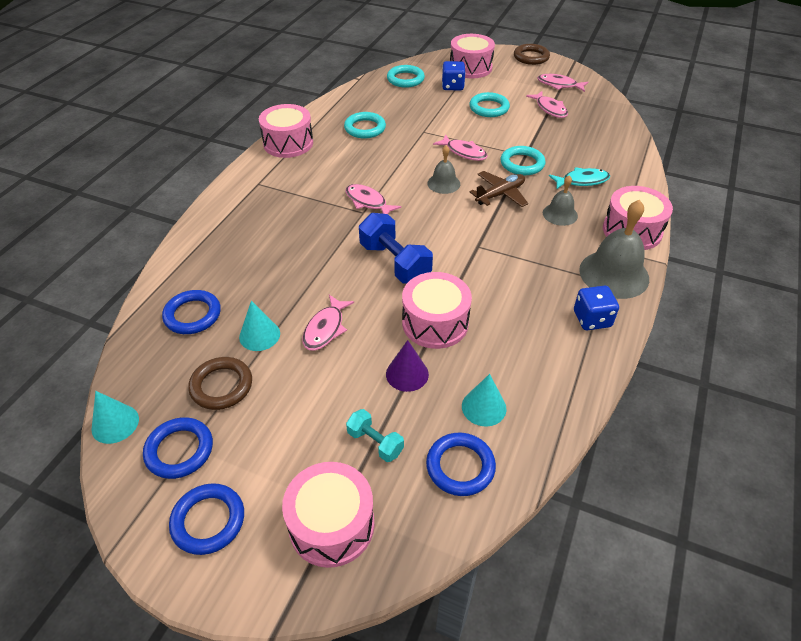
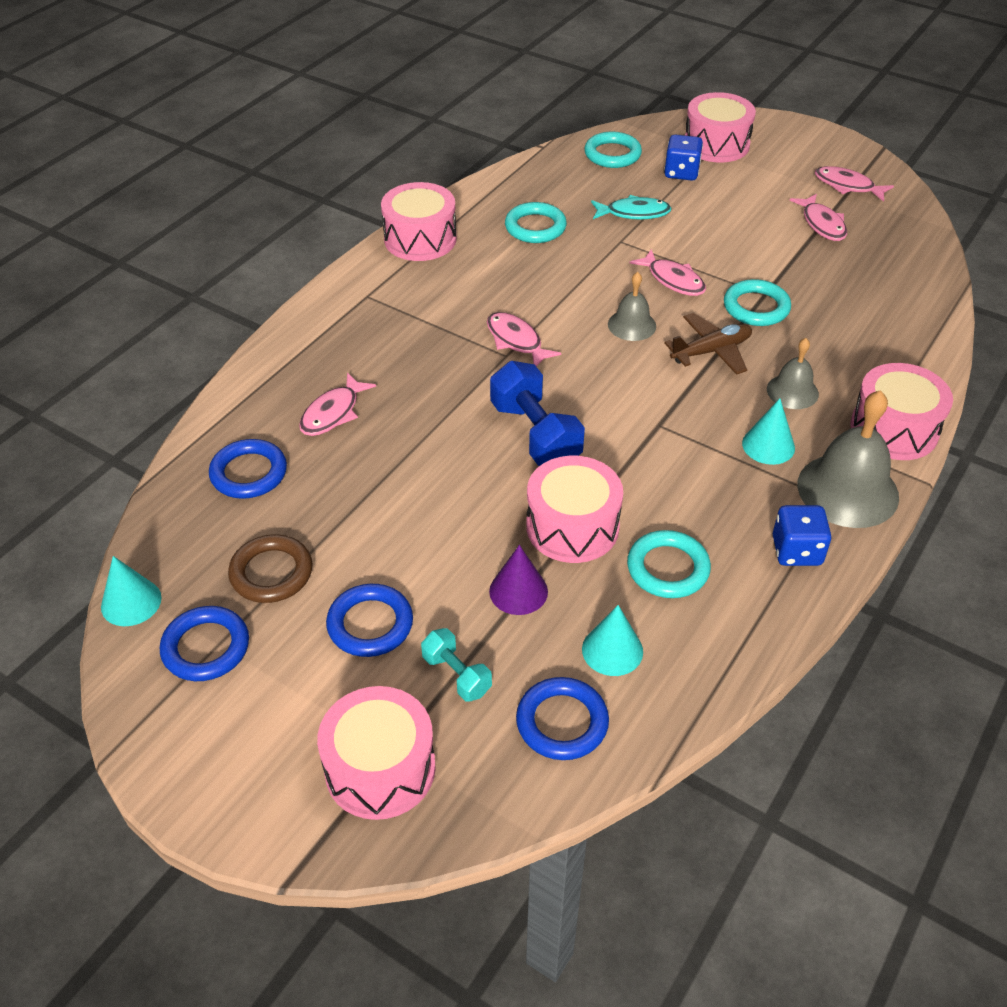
camera: 10 degrees right, 0 degrees up
(208, 521) = (228, 739): blue ring -> blue ring (370, 624)
(259, 335) = (332, 512): turquoise cone -> turquoise cone (768, 445)
(325, 328) = (421, 515): pink fish -> pink fish (333, 413)
(489, 108) = (728, 213): turquoise ring -> turquoise ring (668, 568)
(531, 57) = (815, 135): brown ring -> none
(582, 181) = (840, 344): turquoise fish -> turquoise fish (634, 213)

